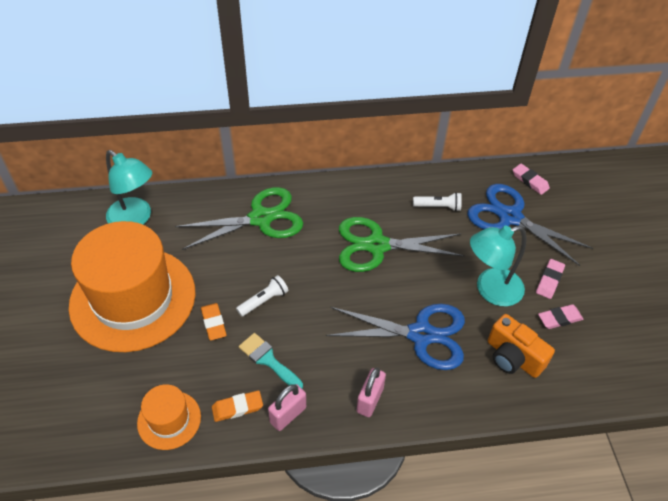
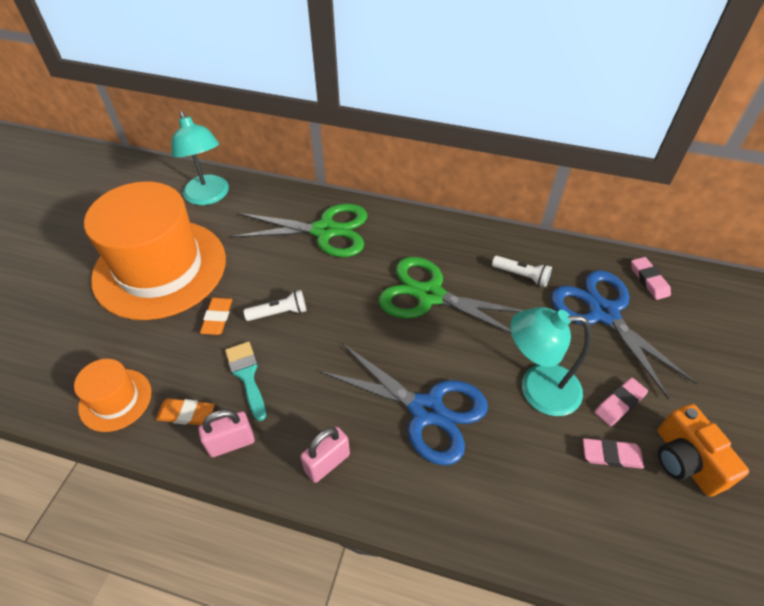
camera: 25 degrees right, 0 degrees up
(513, 357) = (526, 480): orange camera -> orange camera (685, 461)

